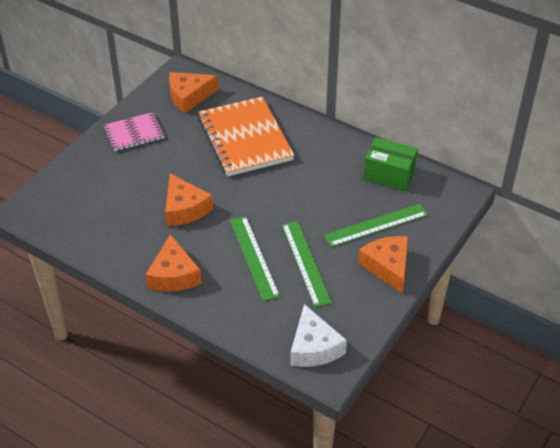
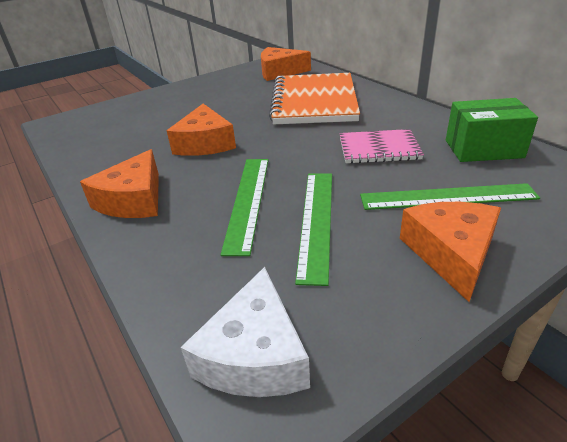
camera: 25 degrees right, 10 degrees down
(134, 133) = (209, 88): pink notebook -> pink notebook (379, 149)
(389, 174) = (483, 149): green box -> green box turned 45 degrees counterclockwise

